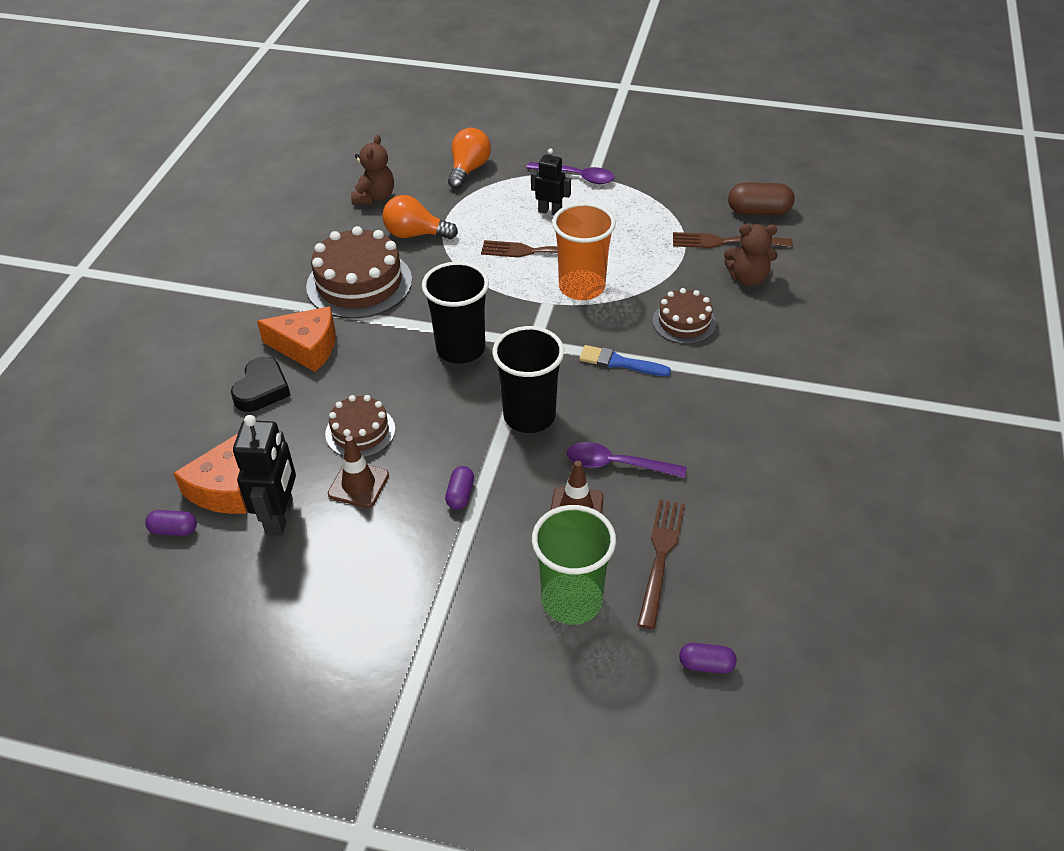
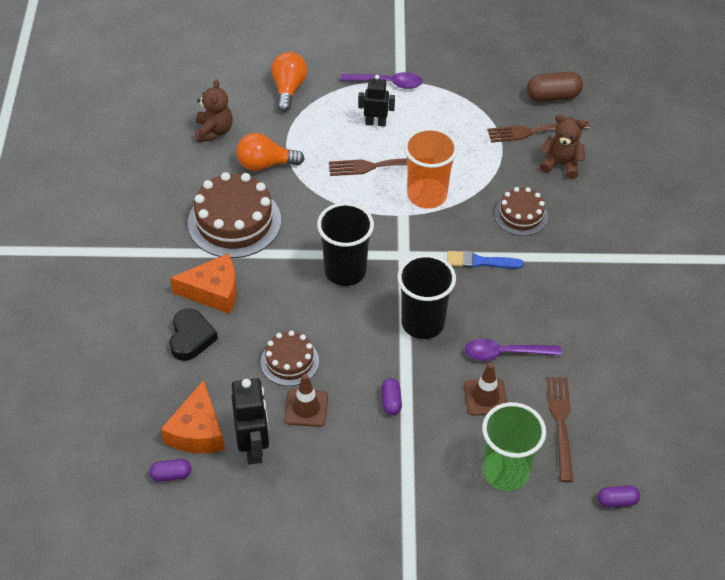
camera: 15 degrees left, 5 degrees up
(748, 278) = (561, 164): brown teddy bear -> brown teddy bear turned 150 degrees counterclockwise

